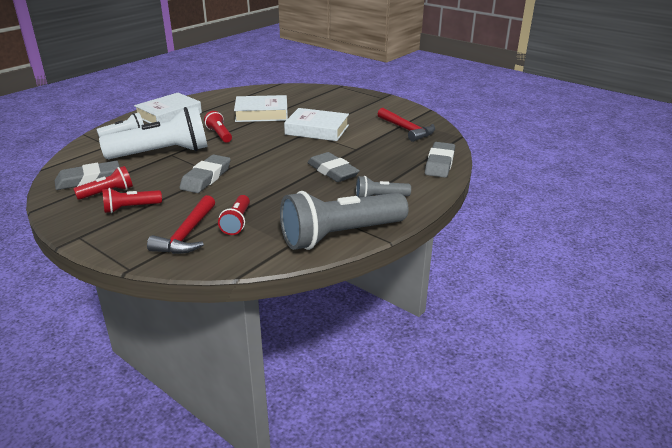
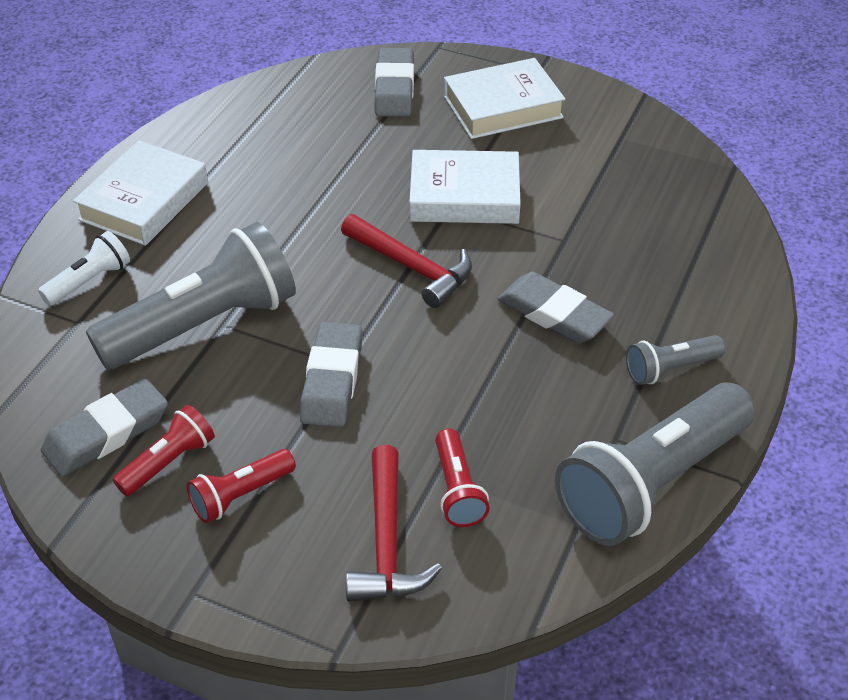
camera: 15 degrees left, 15 degrees up
(162, 153) = (204, 324): white flashlight -> grey flashlight
(219, 135) = (284, 246): red flashlight -> none
(261, 114) = (330, 164): white book -> white book (502, 107)
(406, 129) = (629, 165): red hammer -> red hammer (412, 267)
(440, 163) = (730, 254): grey eraser -> grey eraser (394, 88)

